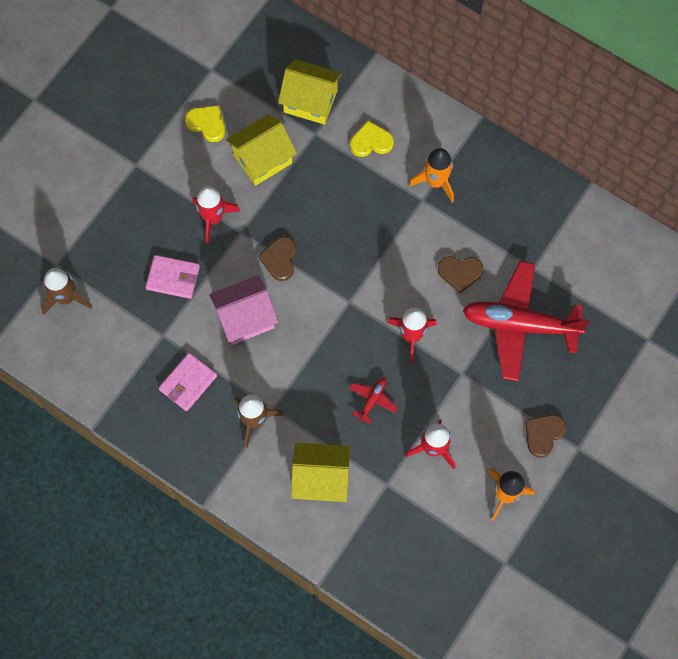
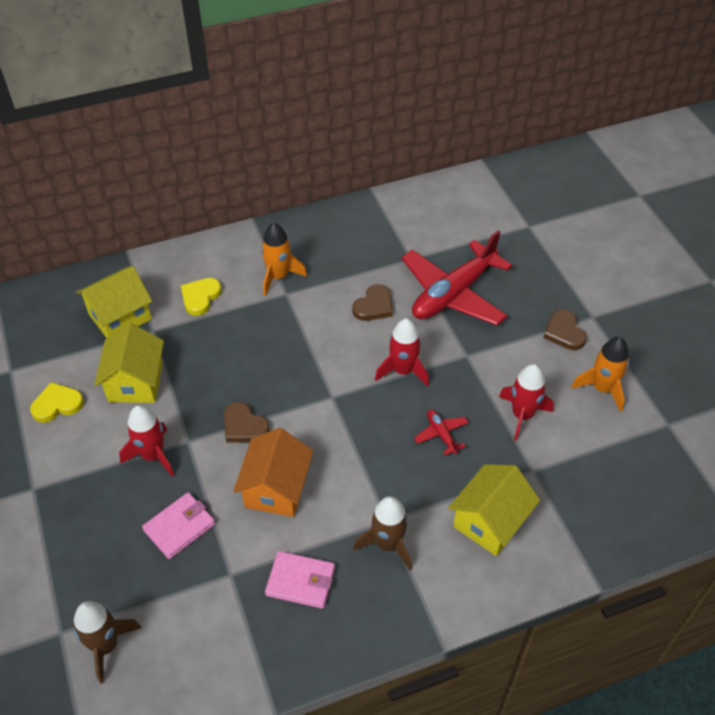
camera: 55 degrees left, 20 degrees down
(188, 382) = (300, 581): pink wallet -> pink wallet turned 60 degrees counterclockwise
(245, 318) = (276, 489): pink house -> orange house

